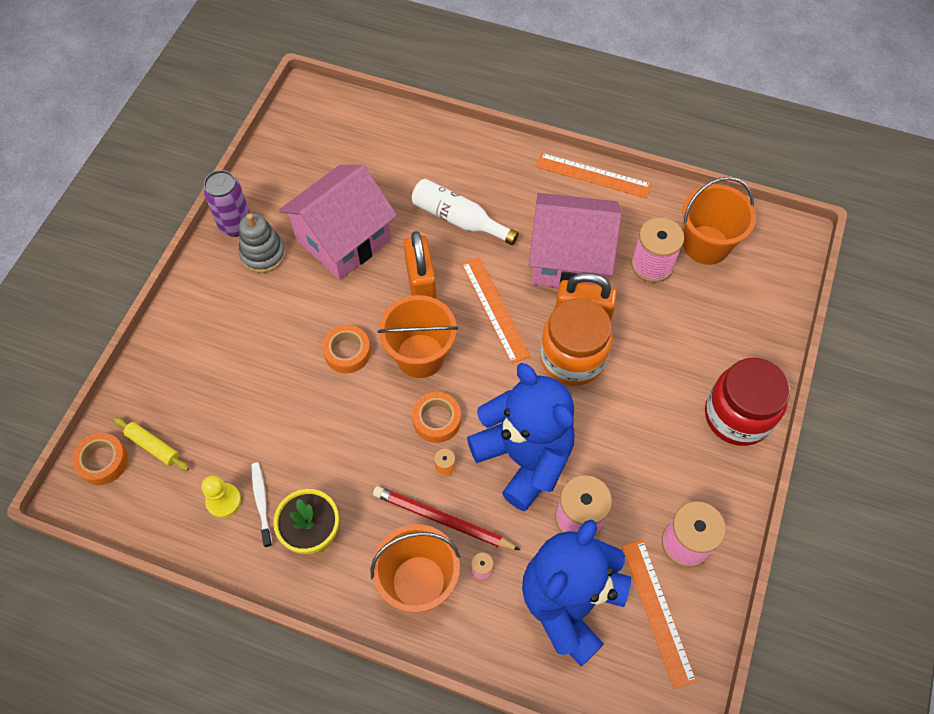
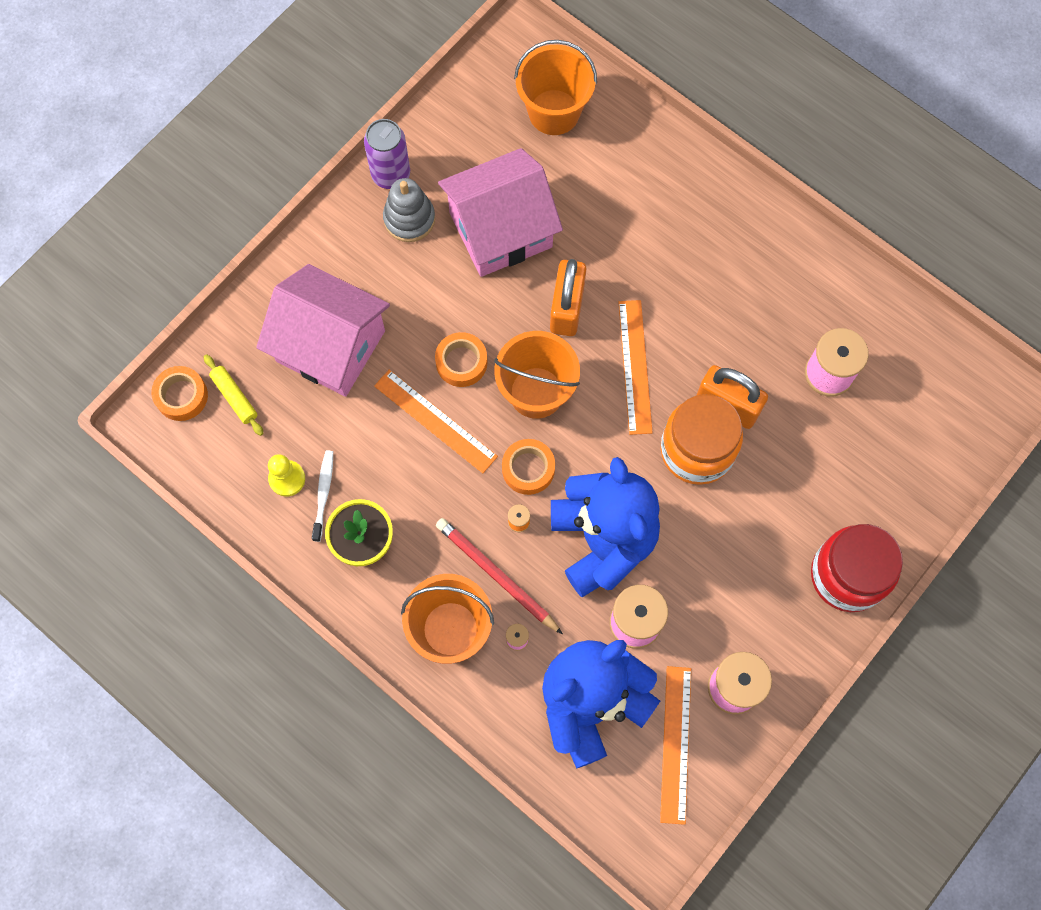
camera: 20 degrees right, 10 degrees up
(459, 219) = (635, 247): white bottle -> none
(569, 259) = (739, 336): pink house -> pink house (330, 346)
(593, 176) = (807, 243): orange ruler -> orange ruler (435, 421)
(706, 245) = (900, 370): orange bucket -> orange bucket (554, 112)

